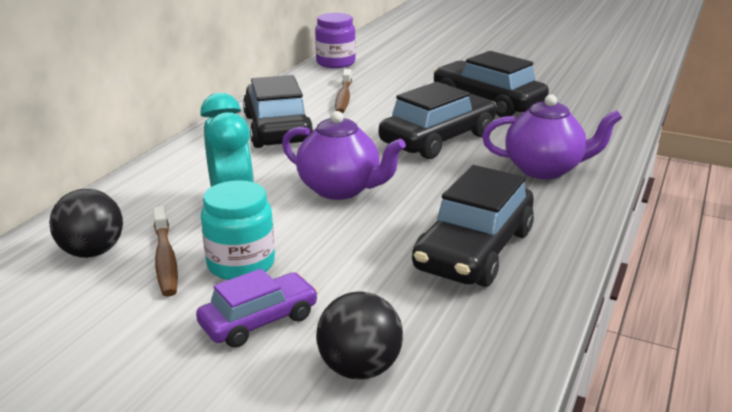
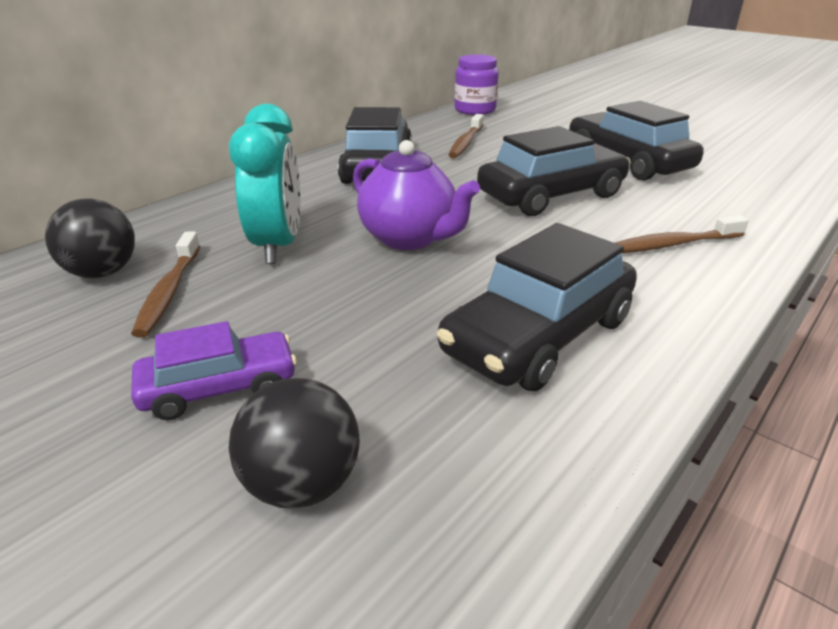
camera: 15 degrees right, 5 degrees up
(241, 264) = (245, 310): turquoise jar -> none
(544, 169) = (672, 244): purple teapot -> brown toothbrush

